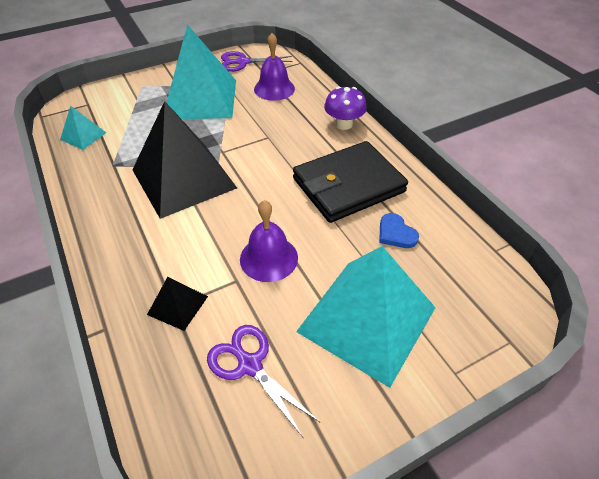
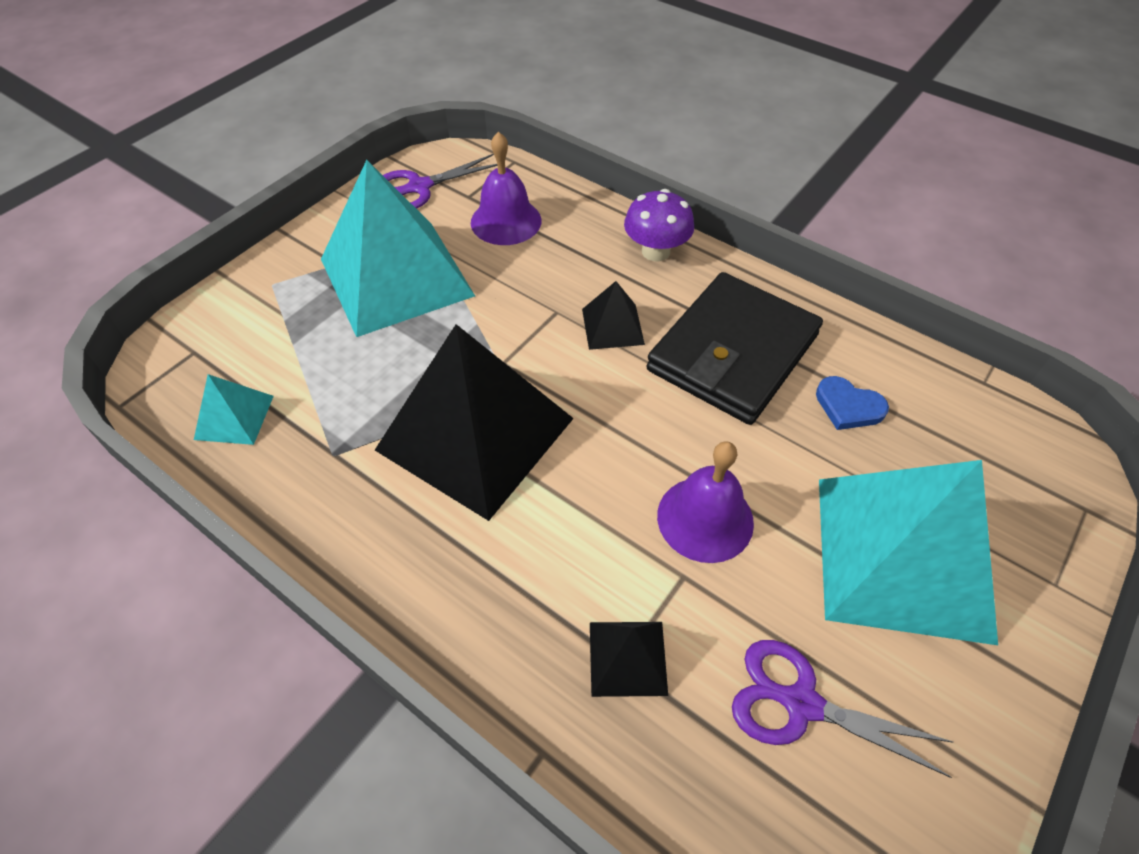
camera: 25 degrees left, 5 degrees up
(291, 152) = (612, 326): none -> black pyramid

